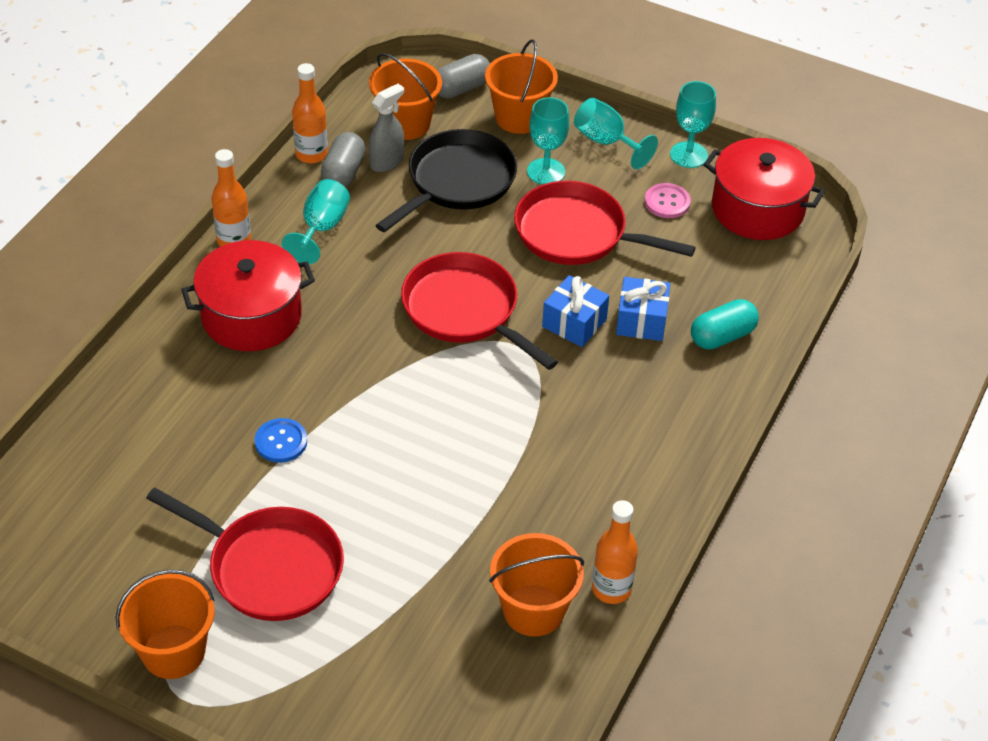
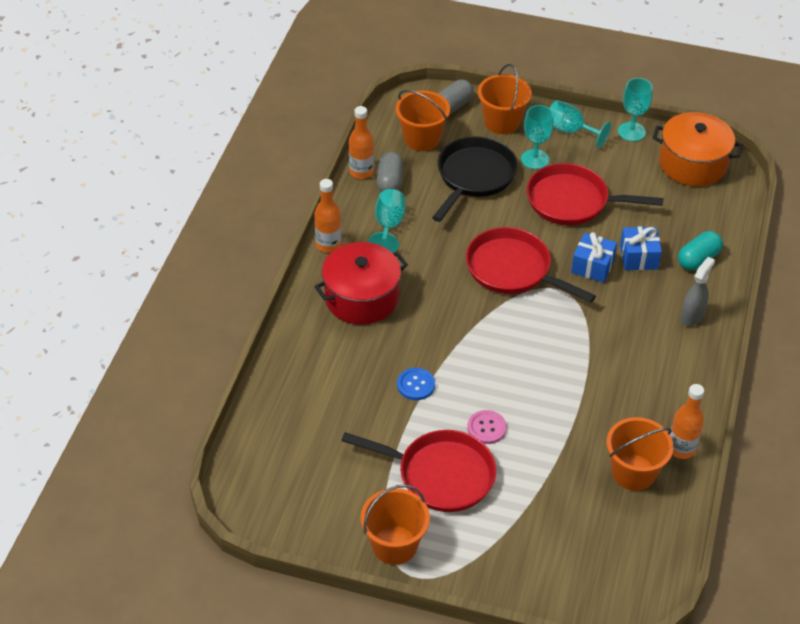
camera: 10 degrees left, 0 degrees up
(387, 162) = (418, 169): grey spray bottle -> grey spray bottle (692, 316)
(667, 202) = (628, 168): pink button -> pink button (486, 428)
(757, 209) = (692, 164): red pot -> orange pot

